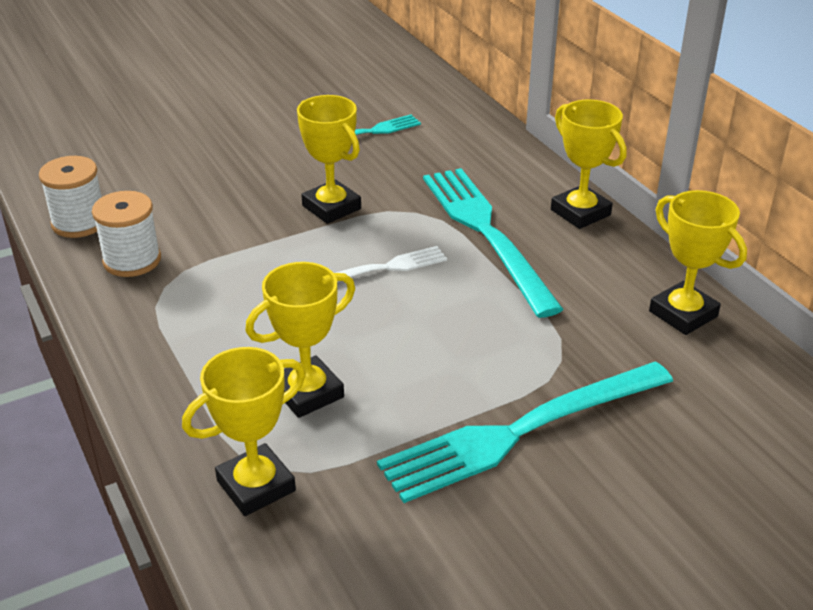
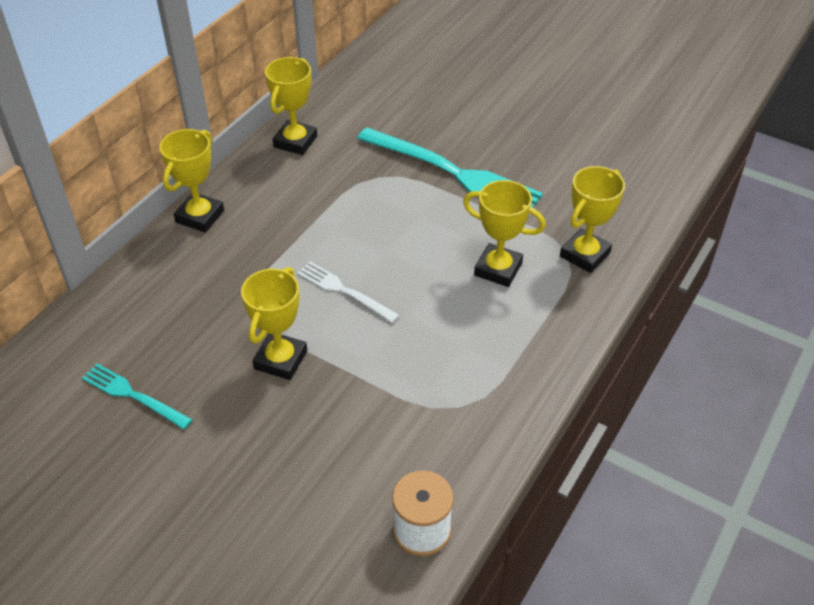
camera: 120 degrees left, 10 degrees up
(132, 260) = (443, 450): white spool -> none
(256, 486) = (584, 255): yellow trophy -> yellow trophy turned 75 degrees counterclockwise
(486, 233) = (260, 255): turquoise fork -> none

